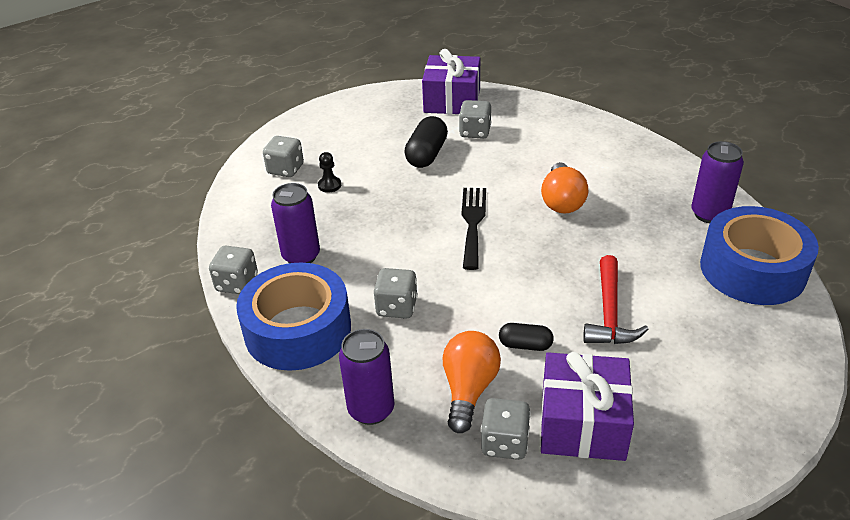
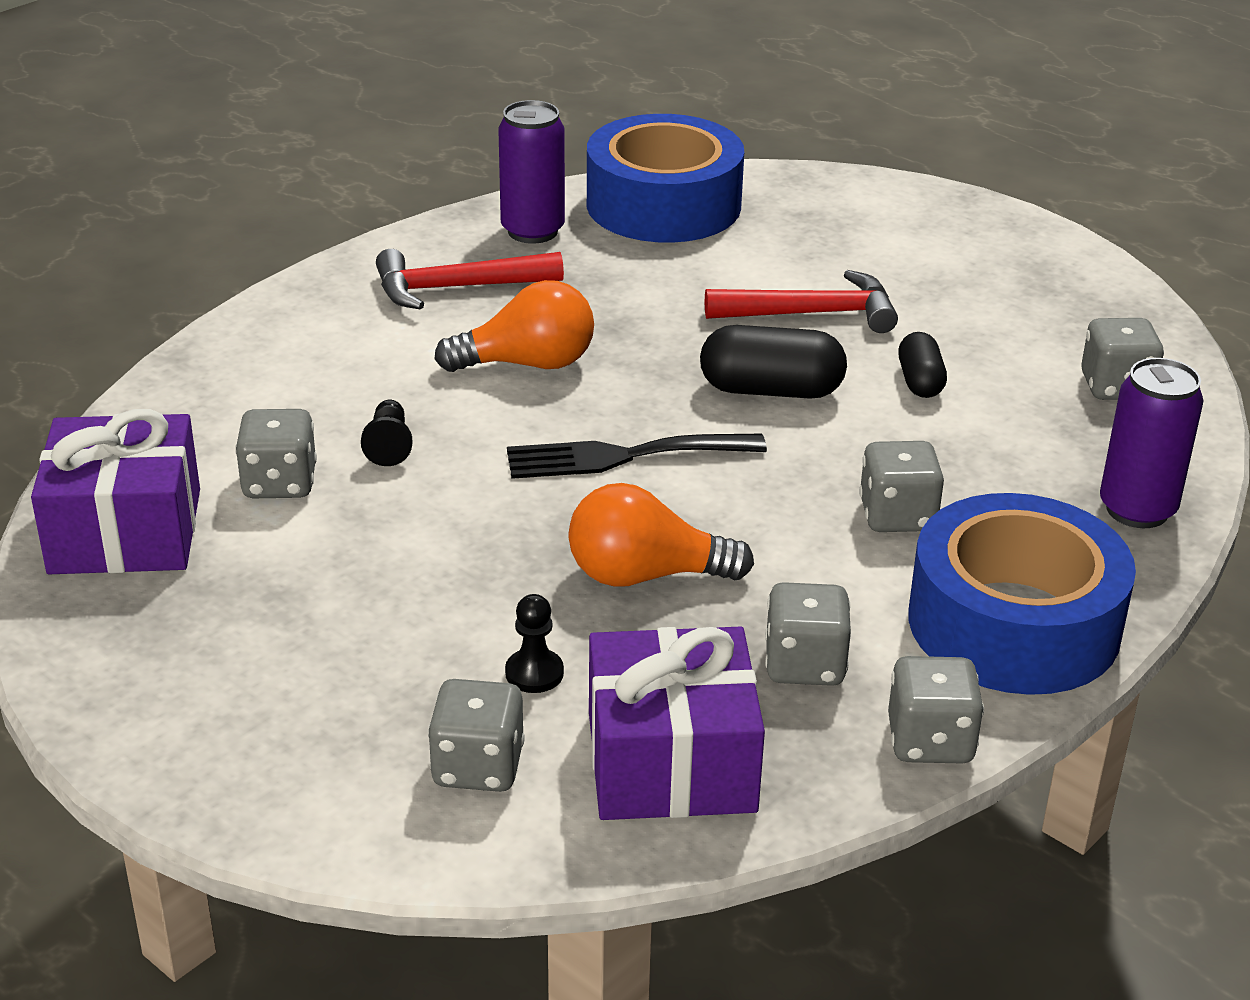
camera: 105 degrees left, 5 degrees down
(301, 256) = (804, 665): purple can -> grey dice
(427, 154) = (382, 541): black capsule -> black capsule (771, 390)
(469, 390) = (1040, 424): orange light bulb -> orange light bulb (645, 575)
(497, 159) = (389, 445): none -> black pawn
(582, 423) = (1042, 330): purple gift -> purple gift (671, 762)
(641, 184) = (457, 288): none -> red hammer

